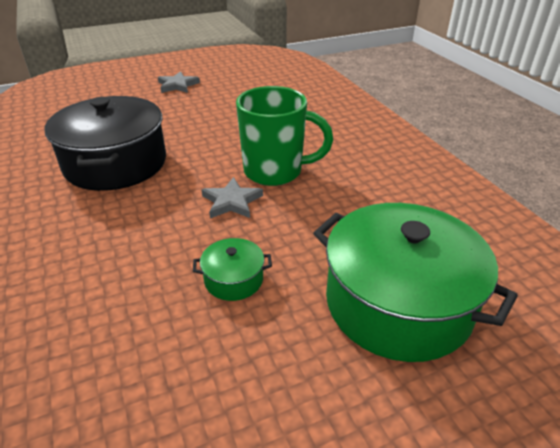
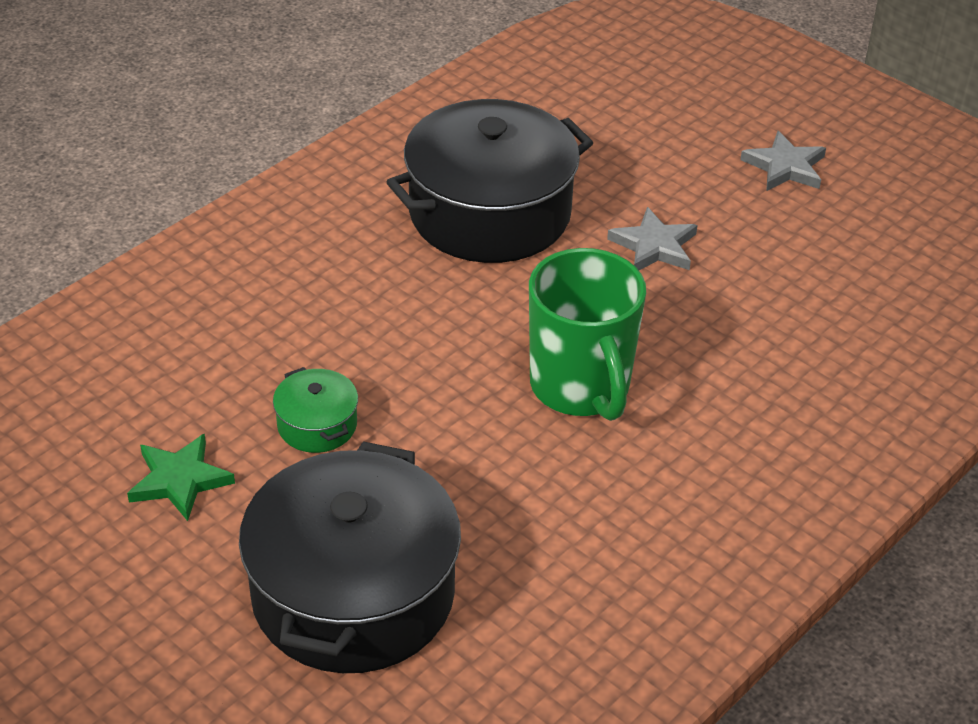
camera: 65 degrees right, 5 degrees up
(231, 201) = (472, 367): grey star -> grey star (654, 246)
(240, 376) = (180, 480): none -> green star
(398, 303) = (353, 594): green pot -> black pot

